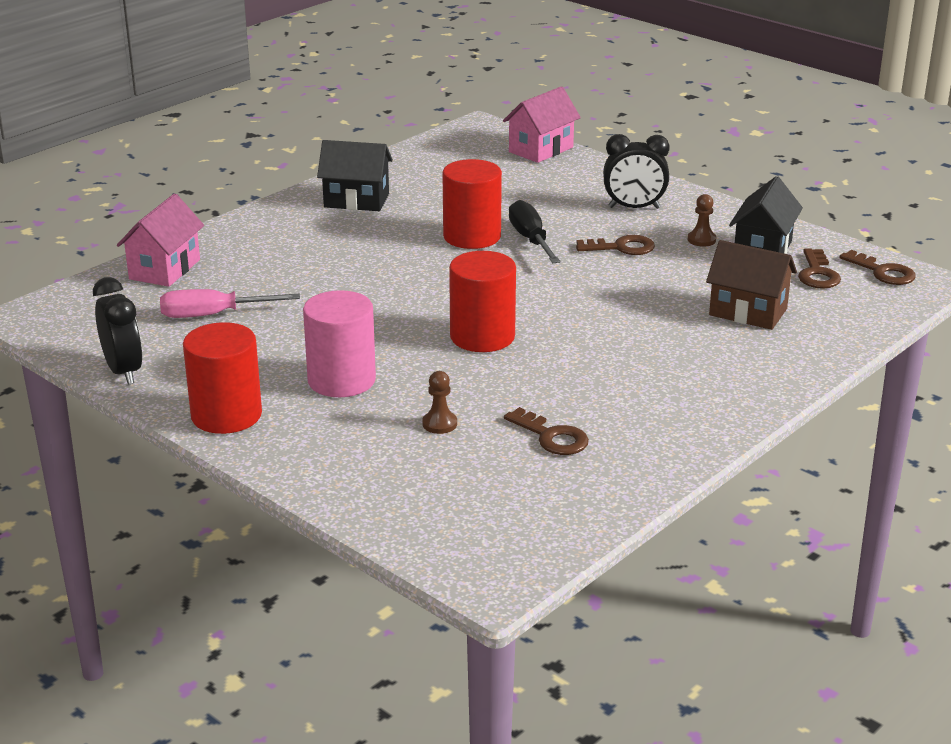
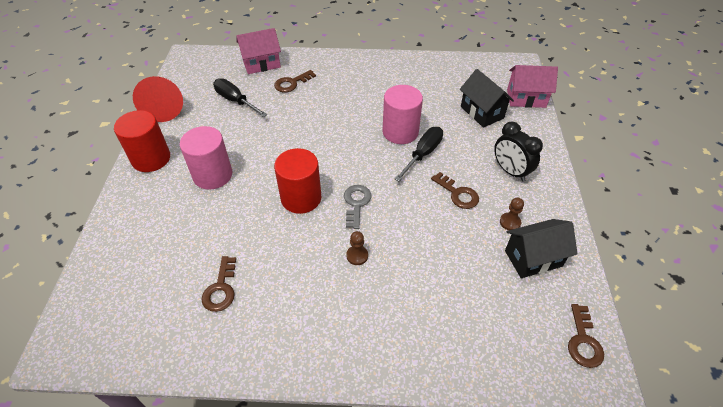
camera: 50 degrees right, 20 degrees up
(123, 371) = (164, 107): black clock -> red cone
(212, 315) = (235, 100): pink screwdriver -> black screwdriver
(356, 200) = (389, 75): black house -> black house (482, 112)
(439, 424) = (199, 235): brown pawn -> brown pawn (357, 256)
(472, 236) = (400, 132): red cylinder -> pink cylinder
(545, 307) = (356, 203): none -> grey key
(748, 312) = (447, 297): brown house -> none
(817, 274) = (536, 305): brown key -> brown key (291, 83)

